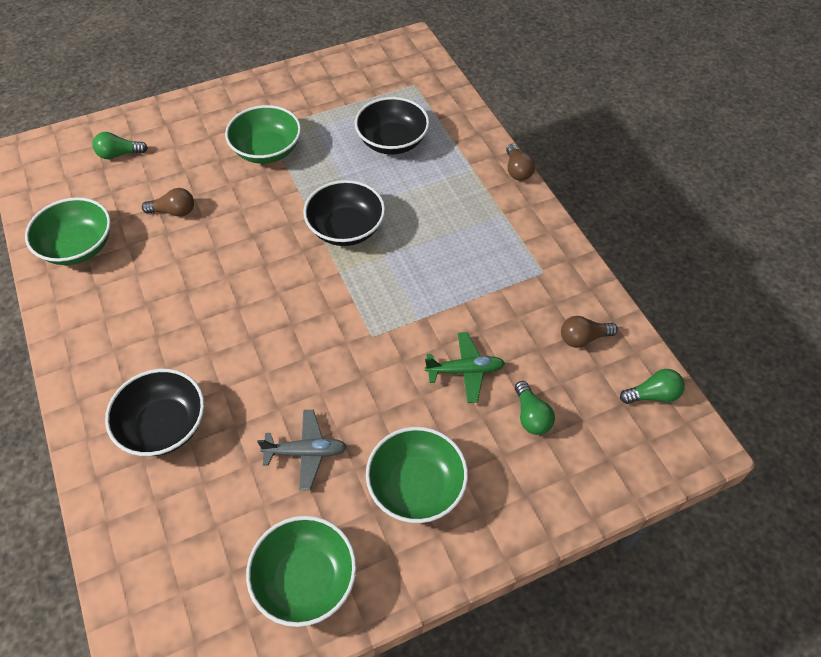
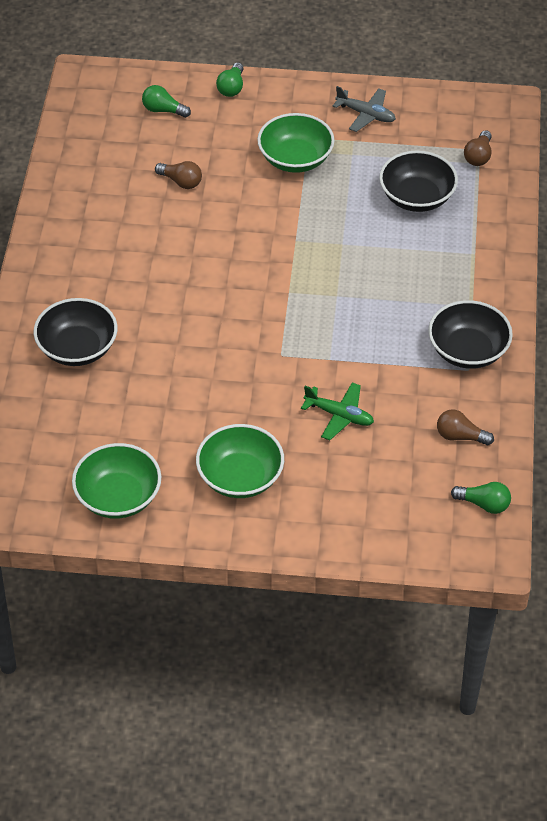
camera: 30 degrees right, 5 degrees down
(78, 247) = (86, 179): green bowl -> none
(306, 452) = (172, 415): grey plane -> grey plane (366, 114)
(346, 228) = (319, 258): black bowl -> black bowl (468, 350)
(517, 170) = (516, 272): brown light bulb -> brown light bulb (478, 156)
(531, 416) = (368, 472): green light bulb -> green light bulb (231, 87)

